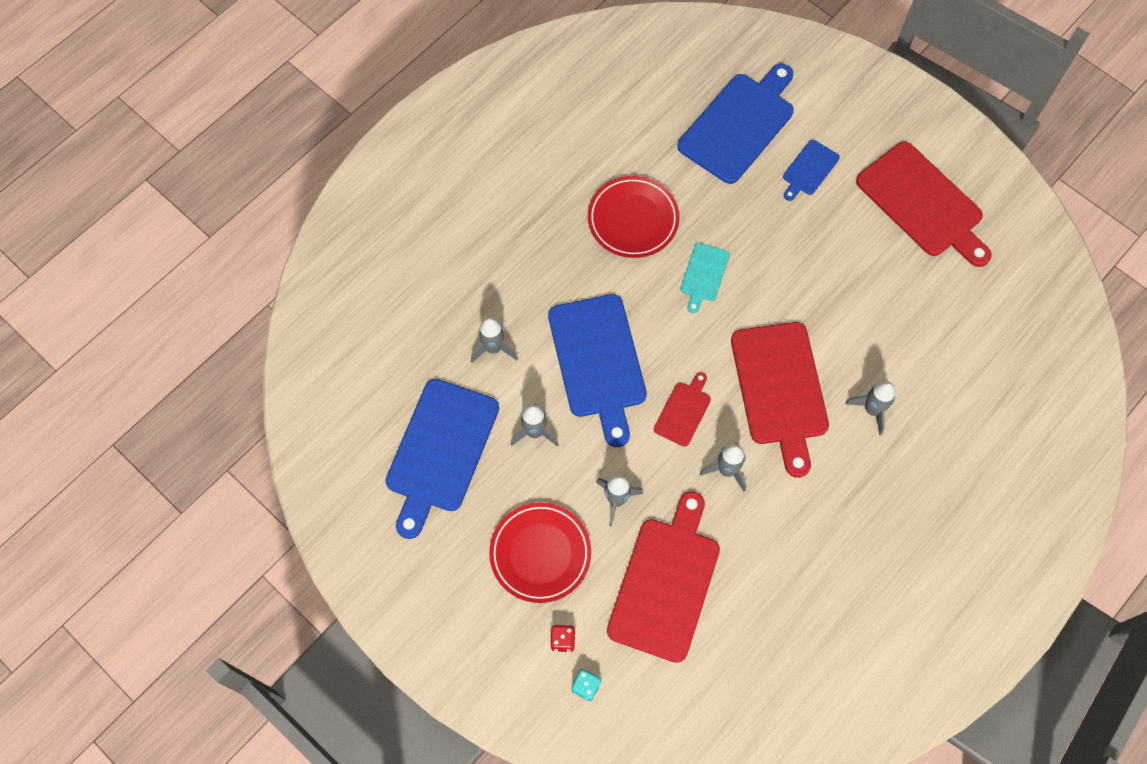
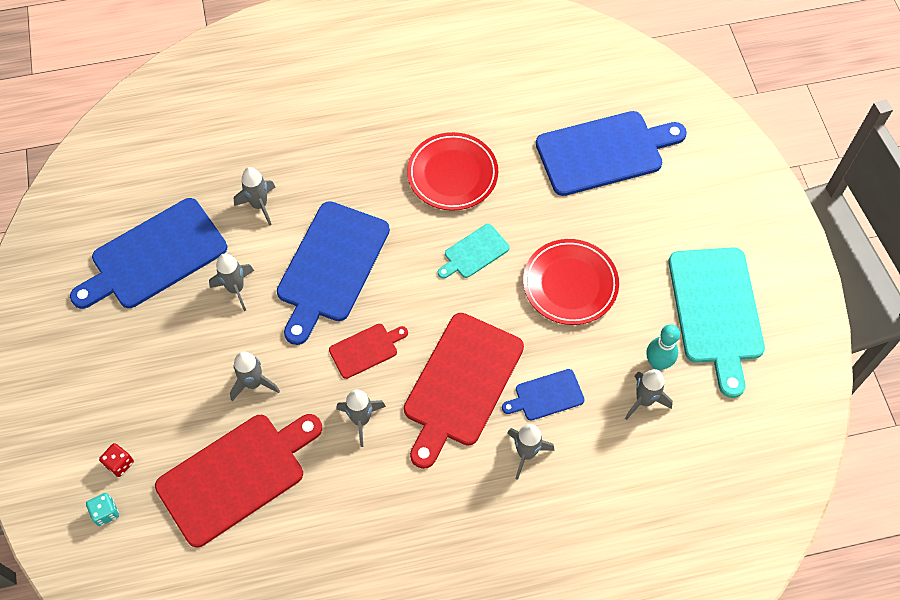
camera: 35 degrees right, 5 degrees down
(540, 553) = (160, 384): red plate -> red plate (570, 284)
(809, 169) = (636, 223): blue cutting board -> blue cutting board (546, 396)
(912, 273) = (657, 363): none -> turquoise bowling pin
(922, 203) = (716, 311): red cutting board -> turquoise cutting board
(925, 309) = (644, 400): none -> grey rocket

